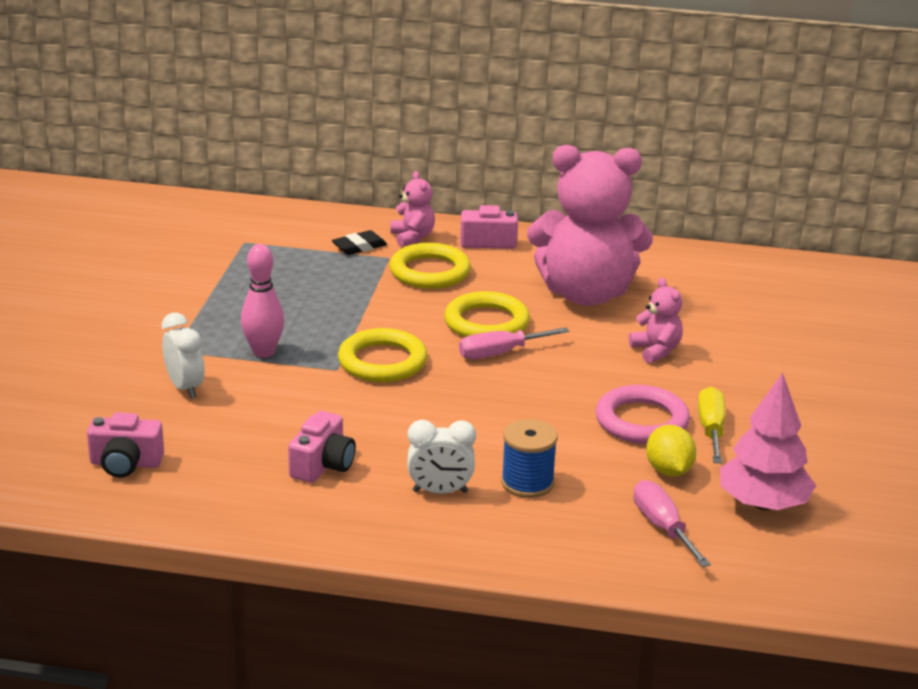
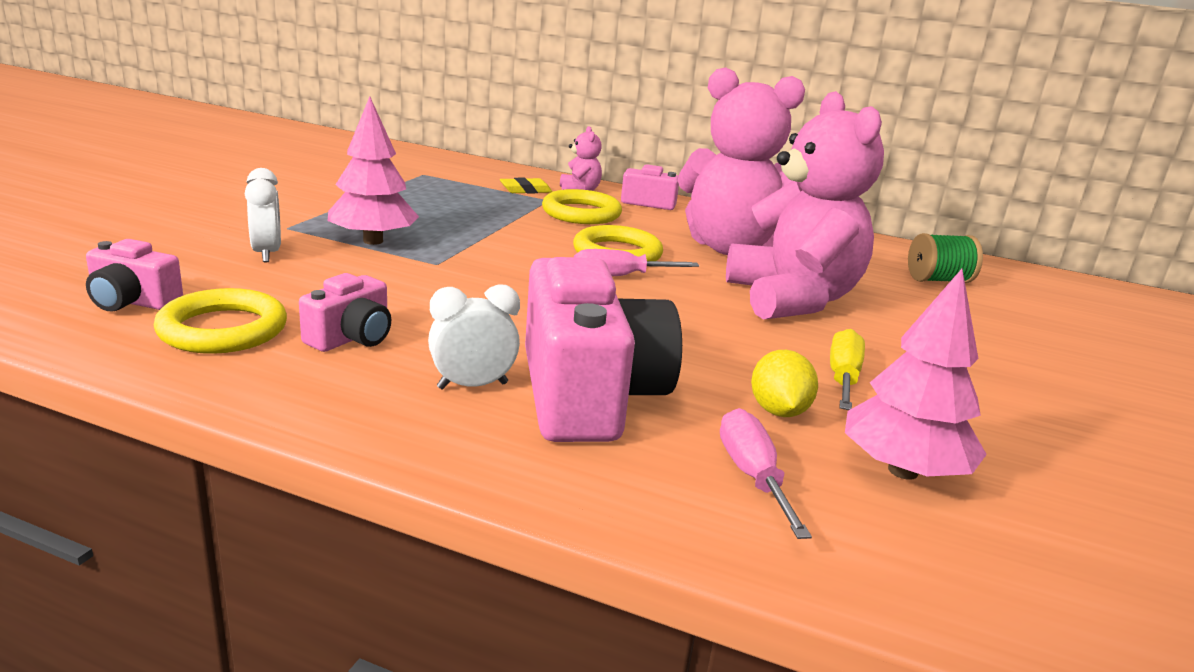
camera: 10 degrees right, 5 degrees down
(263, 352) = (373, 241): pink bowling pin -> pink tree
(359, 246) = (525, 190): black eraser -> yellow eraser
(382, 362) = (489, 265): yellow ring -> yellow ring (223, 329)
(440, 491) = (472, 386): white clock -> white clock turned 150 degrees clockwise
(527, 483) = (589, 394): blue spool -> pink camera
(641, 421) = (758, 356): pink ring -> none
(656, 351) = (792, 299): pink teddy bear -> pink teddy bear, size x2.37
(779, 299) = (938, 280): none -> green spool

